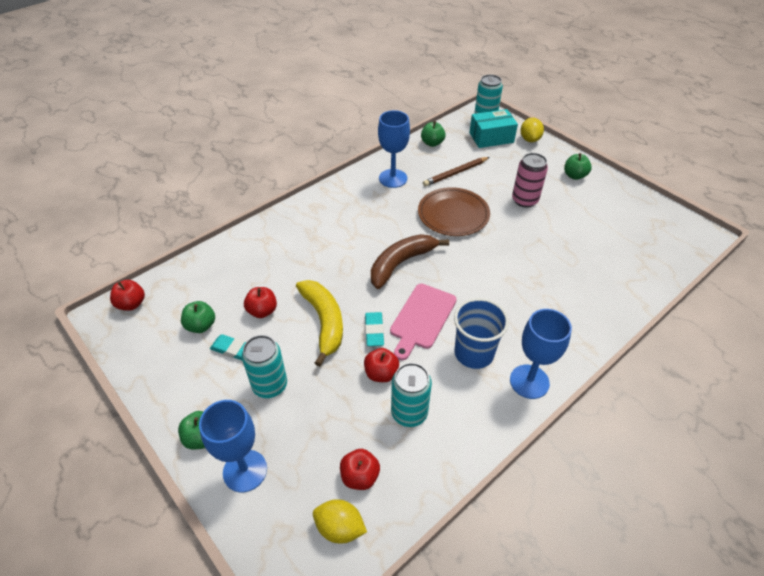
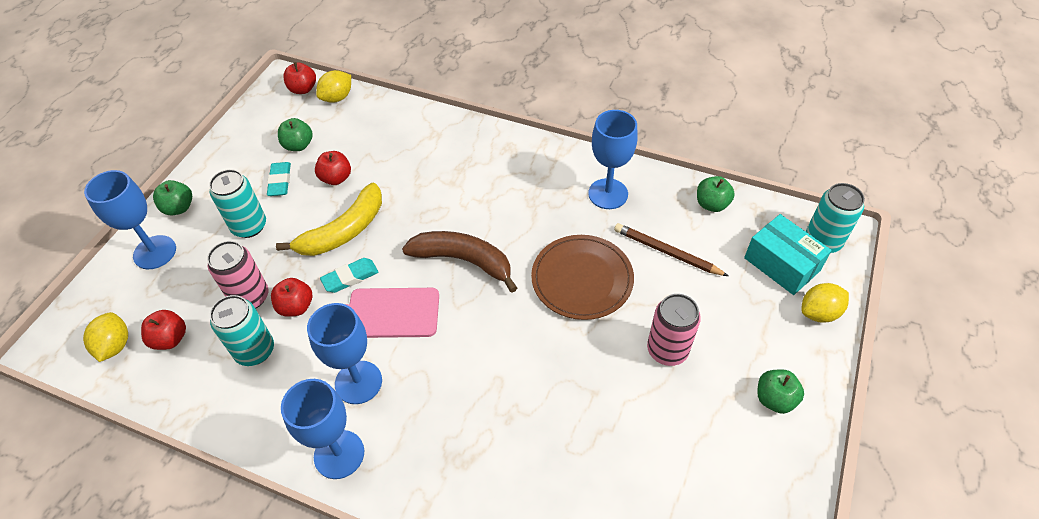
camera: 65 degrees right, 5 degrees up
(167, 284) = (337, 98): none -> yellow lemon
(351, 403) = (250, 297): none -> pink can
(474, 353) = (358, 382): blue cup -> blue goblet

